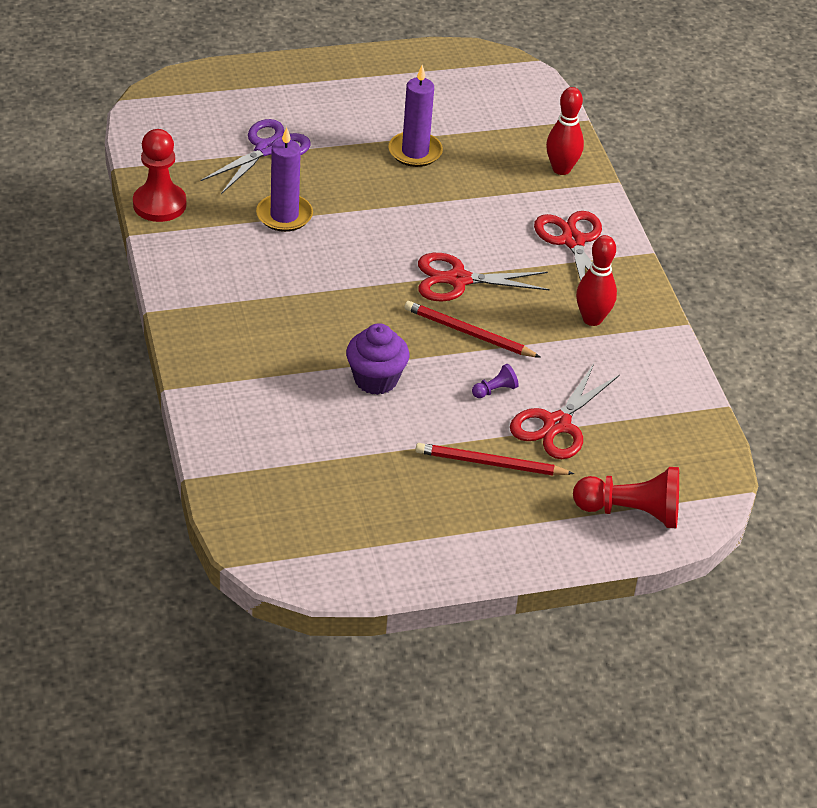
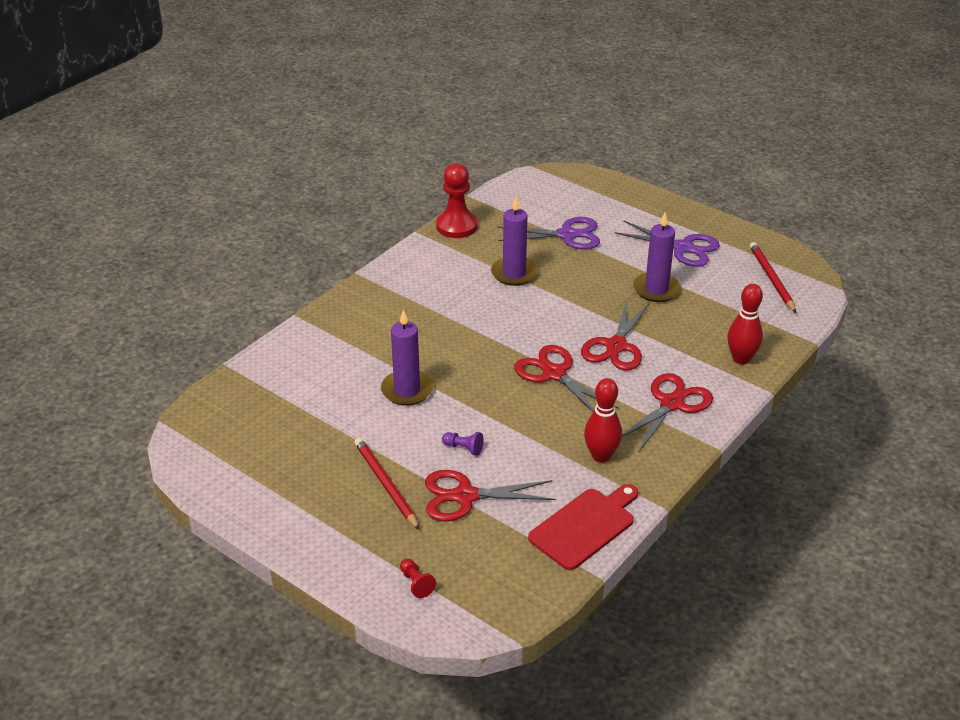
camera: 55 degrees right, 5 degrees down
(375, 99) = (683, 248): none -> purple scissors
(376, 379) = (407, 390): purple cupcake -> purple candle
(464, 223) = (616, 346): none -> red scissors
(468, 333) = (506, 406): red pencil -> red pencil (771, 279)
(631, 512) = (416, 583): red pawn -> red pawn, size x0.46
(664, 378) = (585, 526): none -> red cutting board

